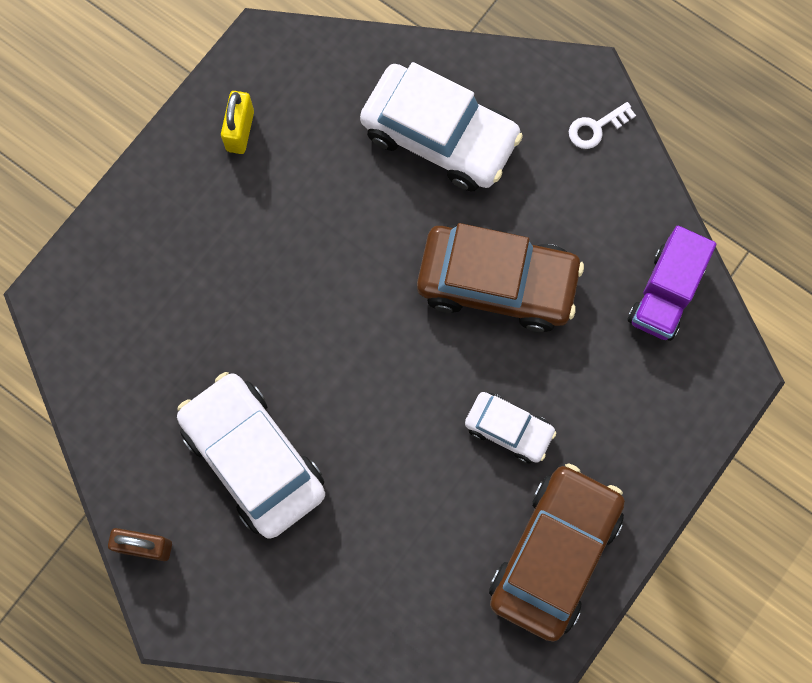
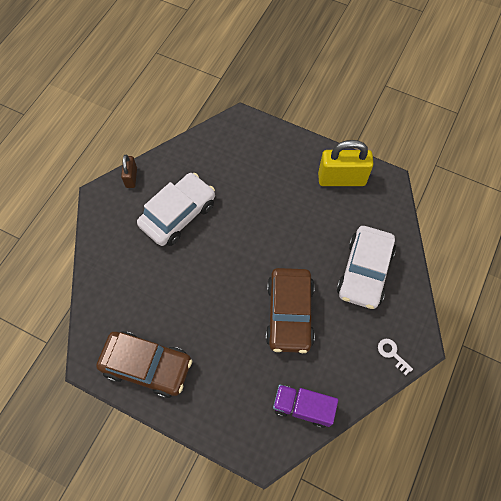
camera: 80 degrees right, 10 degrees down
(240, 131) = (341, 179): yellow padlock -> yellow padlock, size x1.88
(508, 429) = (210, 332): white car -> none

